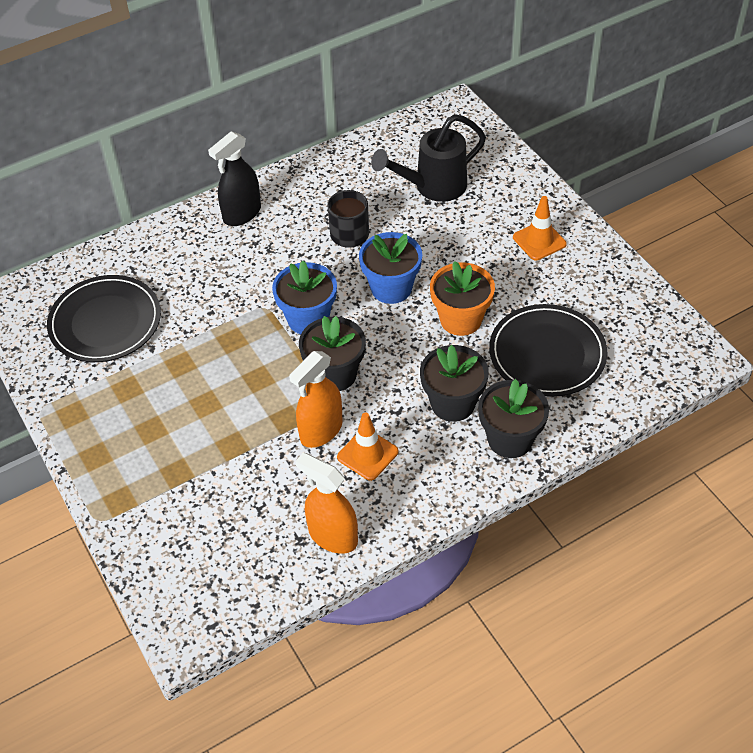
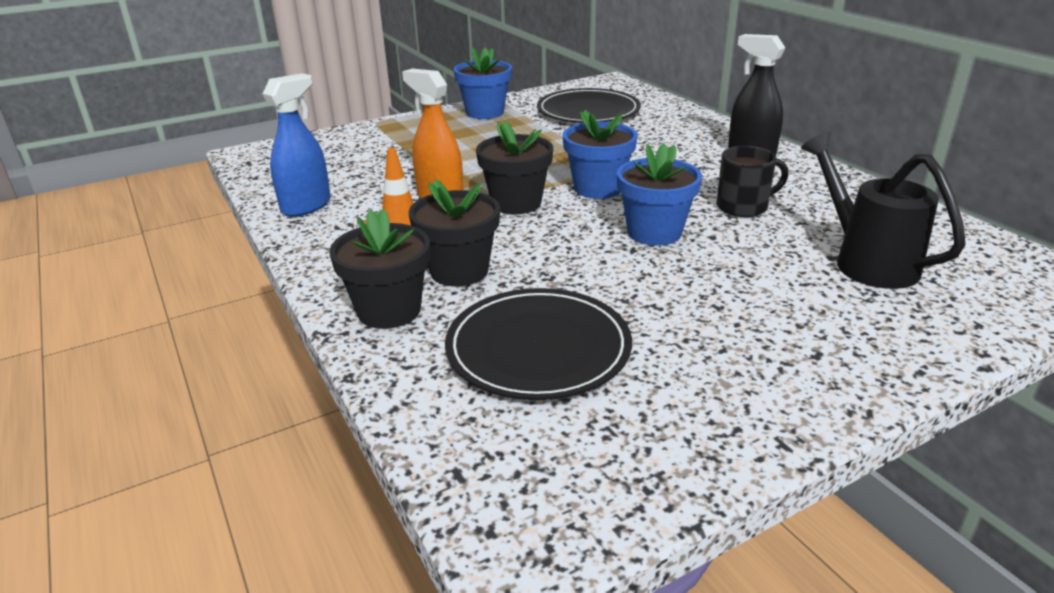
camera: 90 degrees right, 20 degrees down
(89, 414) = (485, 112): none -> blue flower pot
(332, 536) = (306, 206): orange spray bottle -> blue spray bottle
(460, 319) = (604, 278): orange flower pot -> none
(539, 241) = (789, 352): orange traffic cone -> none

